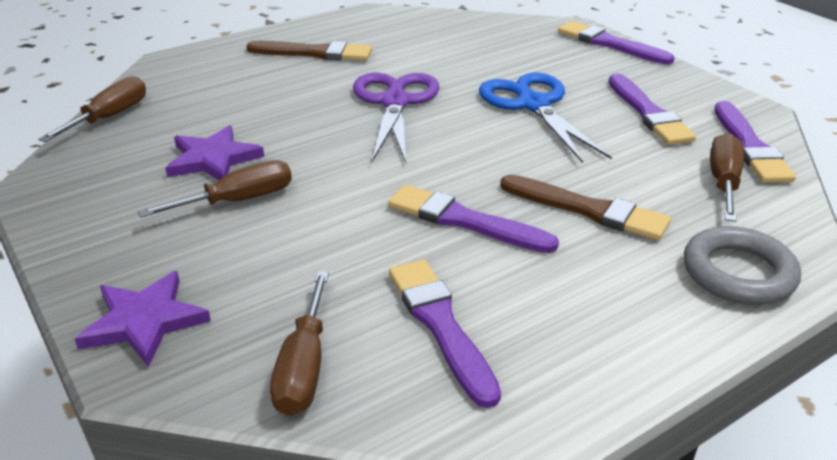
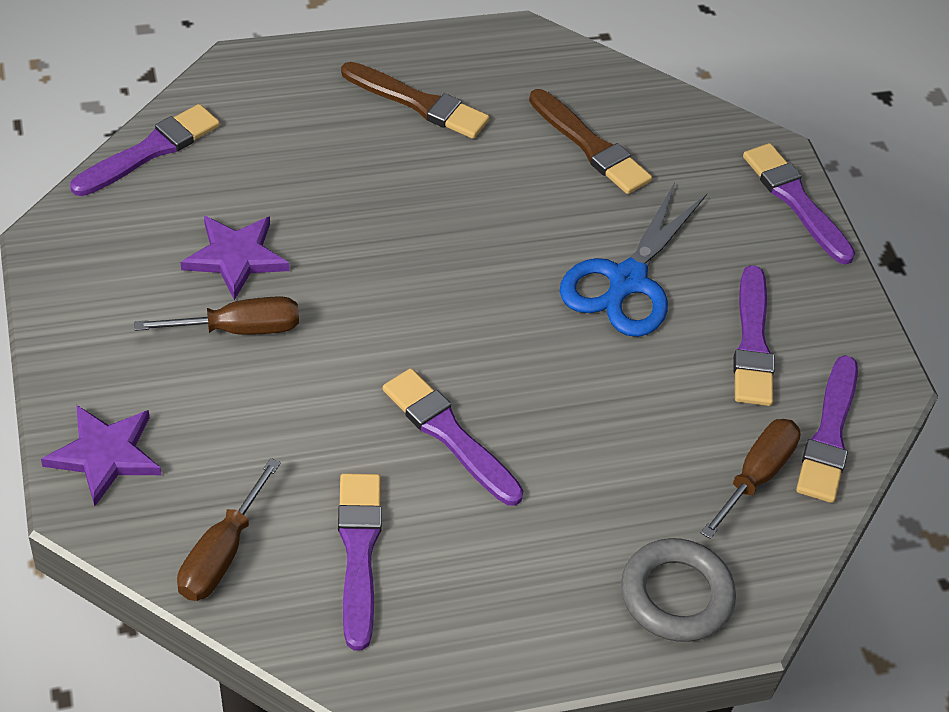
camera: 15 degrees right, 15 degrees up
(109, 117) = (150, 151): brown screwdriver -> purple brush
(395, 102) = (470, 226): purple scissors -> none
(532, 104) = (626, 282): blue scissors -> blue scissors turned 150 degrees counterclockwise
(587, 210) = (583, 463): brown brush -> brown brush (590, 146)

